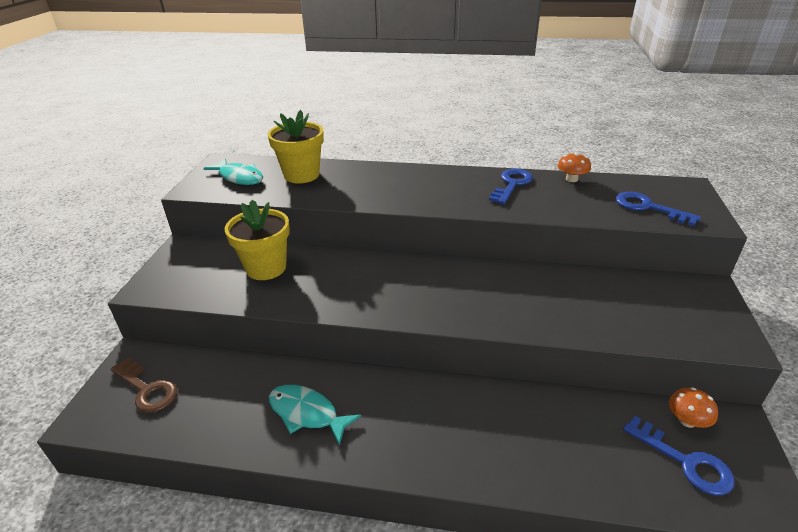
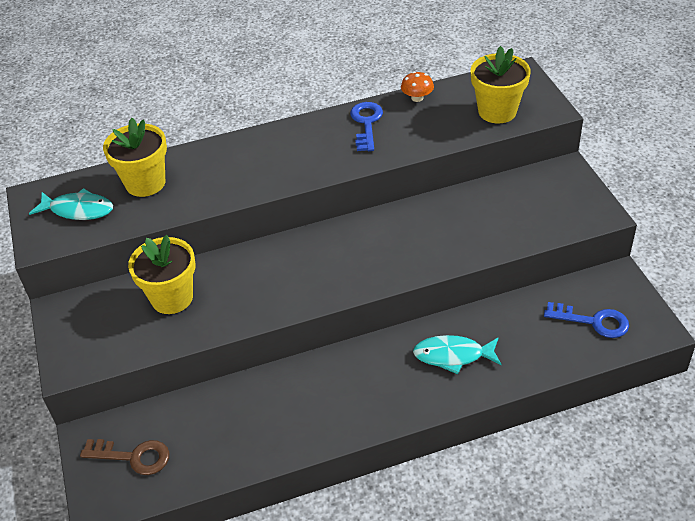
camera: 25 degrees left, 10 degrees up
(307, 413) = (296, 411): turquoise fish -> turquoise fish (453, 355)
(648, 208) = (497, 111): blue key -> yellow flower pot
(687, 420) = (584, 289): orange mushroom -> none

